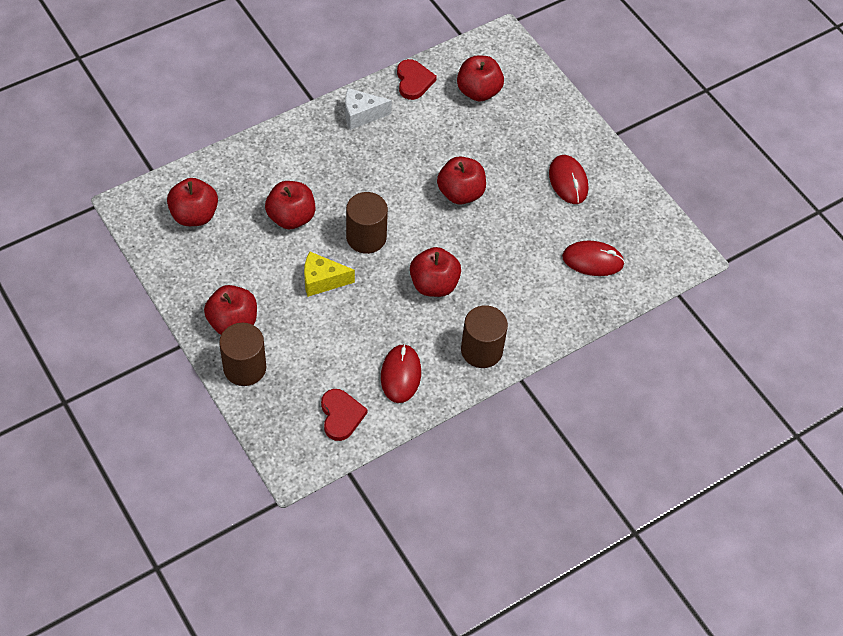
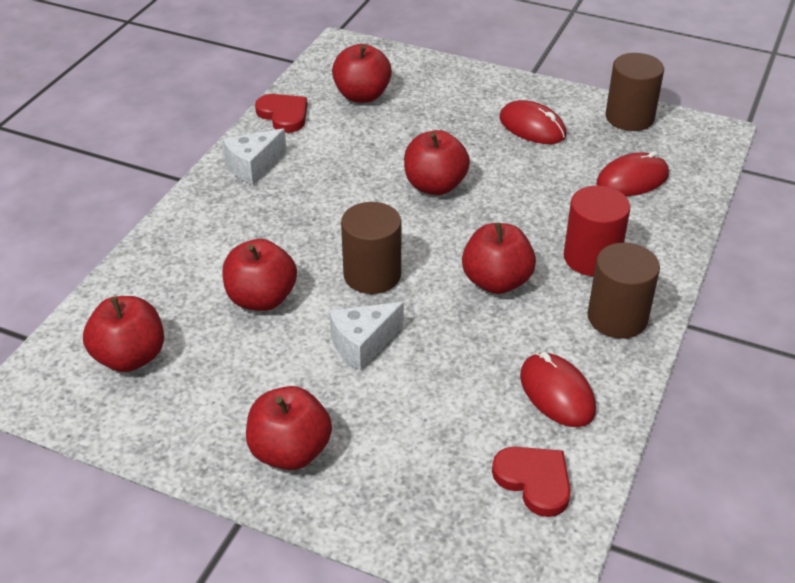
camera: 30 degrees left, 15 degrees down
(244, 368) = (355, 497): brown cylinder -> brown cylinder (629, 117)
(322, 281) = (362, 344): yellow cheese -> white cheese
(507, 302) = (591, 258): none -> red cylinder

